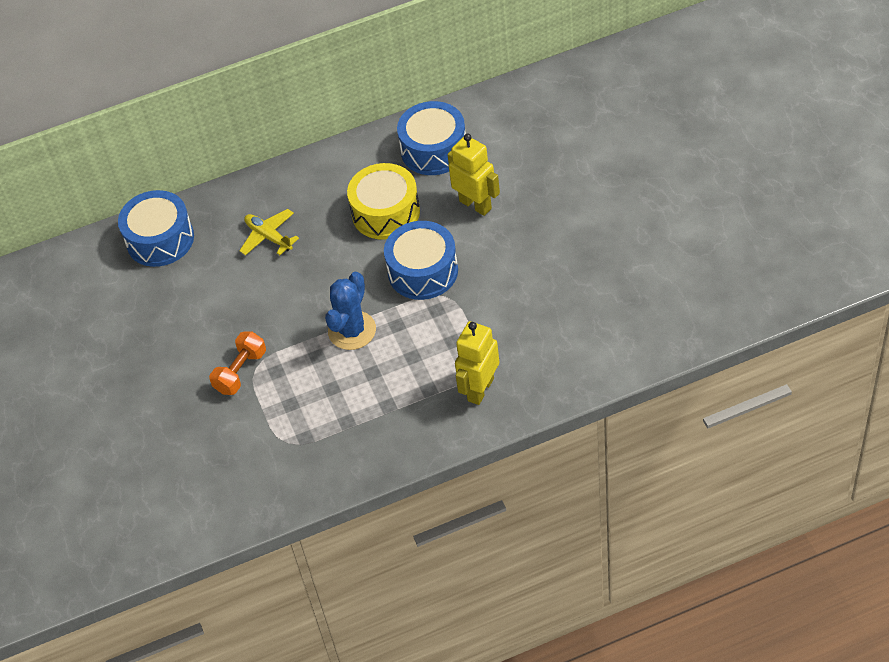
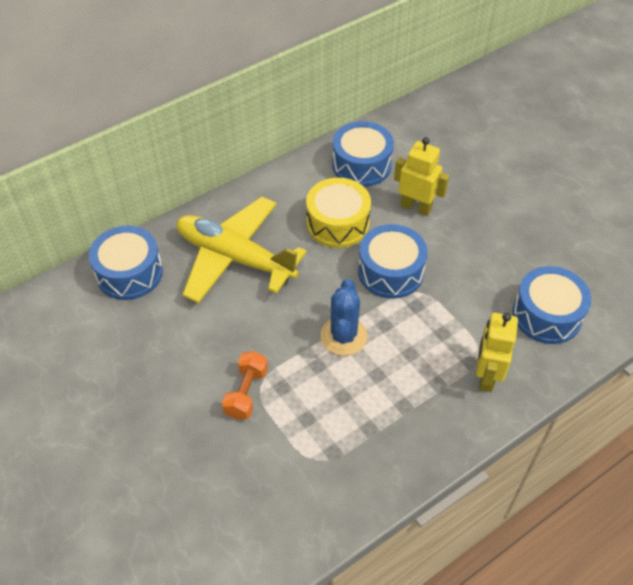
camera: 20 degrees left, 0 degrees up
(269, 237) = (235, 258): yellow plane -> yellow plane, size x2.22
(568, 337) = (546, 315): none -> blue drum

